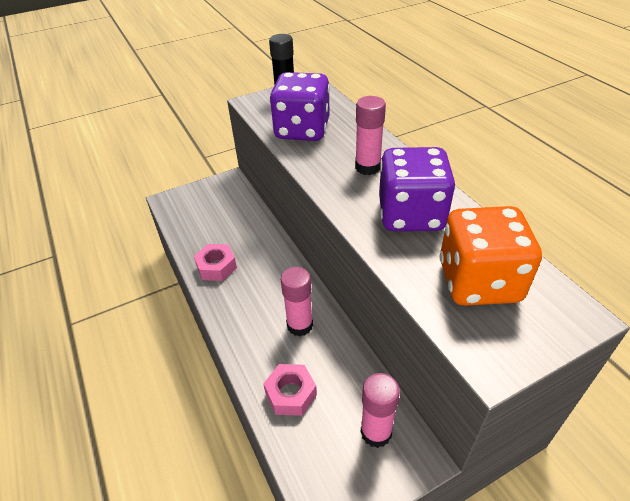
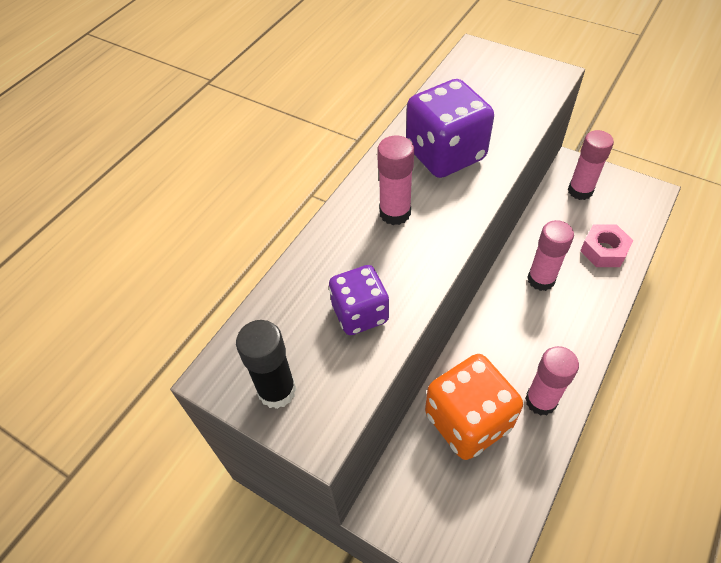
camera: 120 degrees left, 10 degrees up
(216, 267) = (540, 401): pink nut -> pink glue stick
(302, 130) = (360, 313): purple dice -> purple dice, size x0.62
(478, 282) = (489, 96): orange dice -> orange dice (468, 421)

